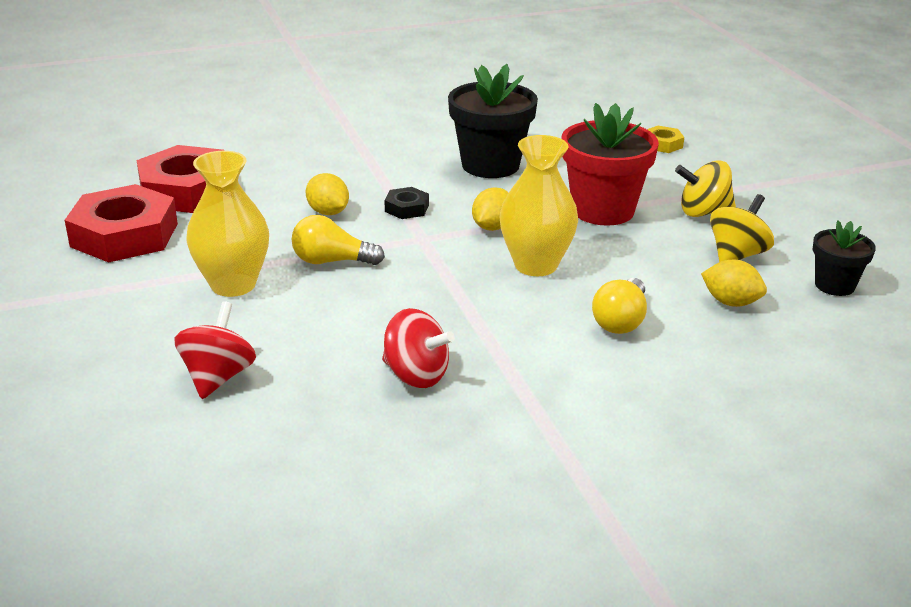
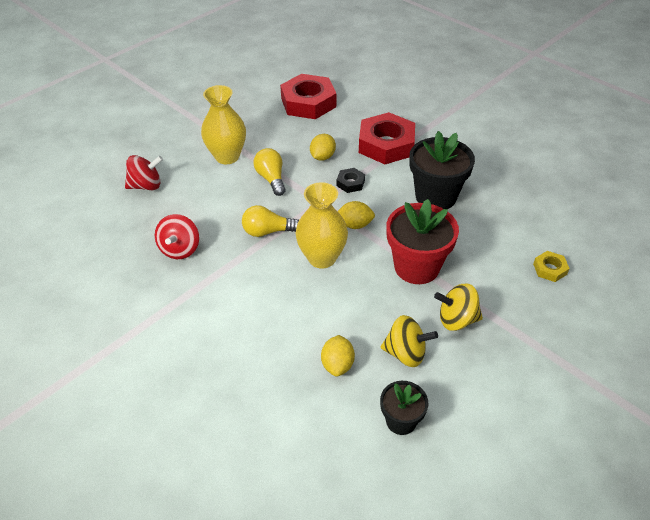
camera: 65 degrees right, 15 degrees up
(124, 235) = (250, 105): red nut -> red nut (386, 144)
(621, 321) = (281, 315): yellow light bulb -> yellow light bulb (267, 231)
(703, 212) = (456, 319): yellow spinning top -> yellow spinning top turned 60 degrees counterclockwise

